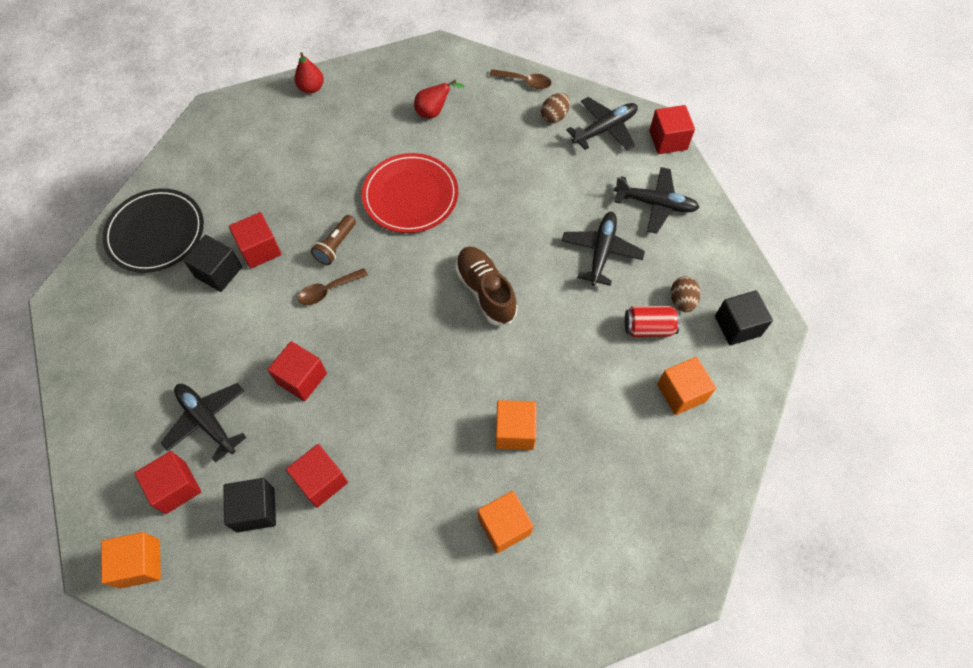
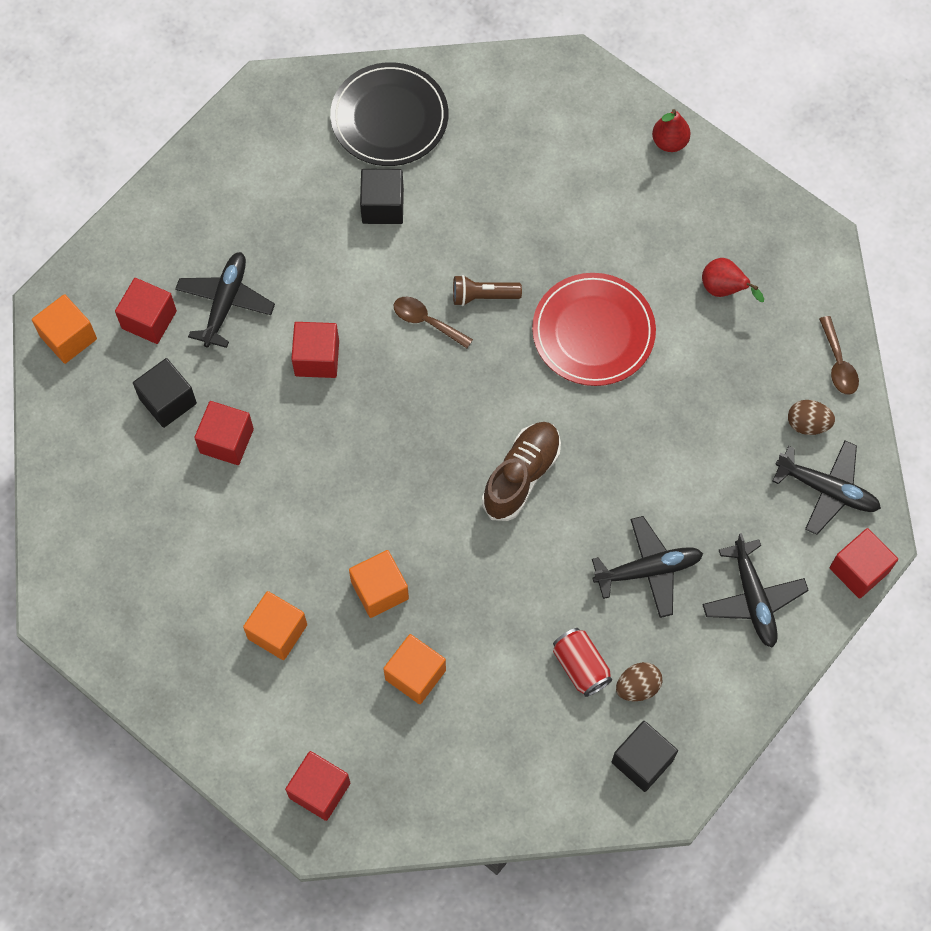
camera: 60 degrees right, 5 degrees up
(260, 249) = (432, 227): red cube -> red cube (319, 790)
(681, 392) = (522, 736): orange cube -> orange cube (415, 675)

